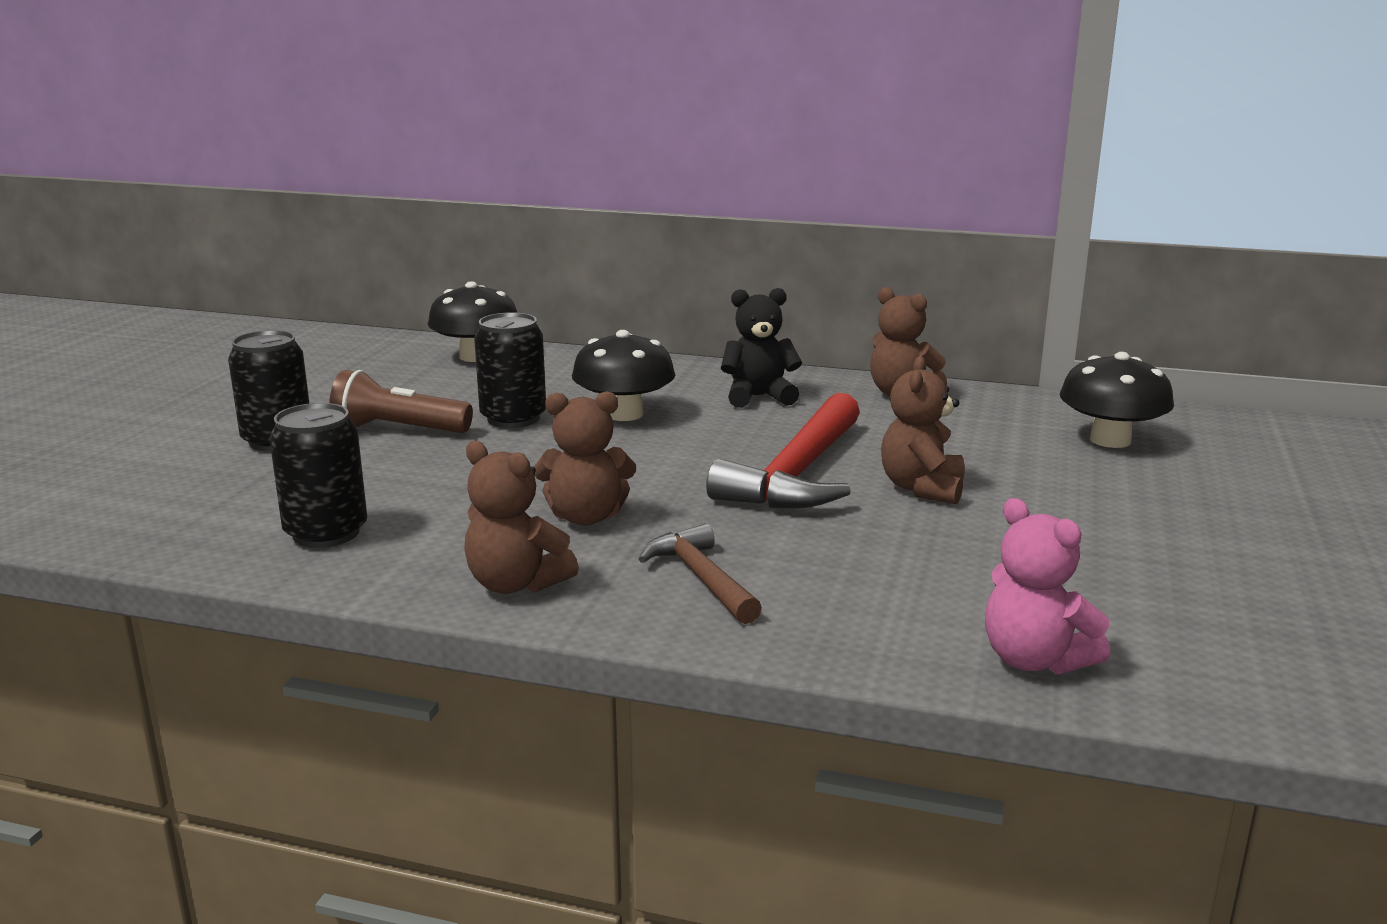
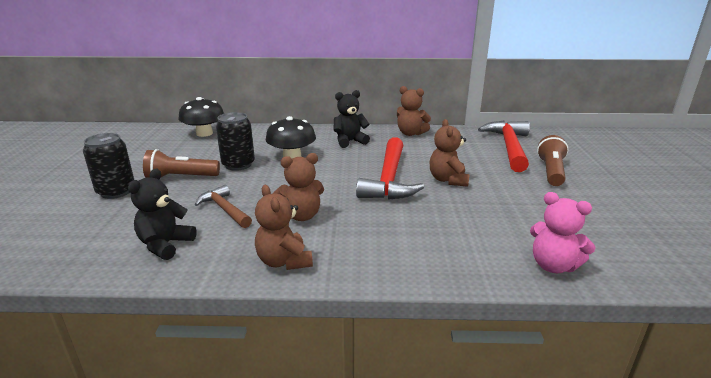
camera: 15 degrees left, 5 degrees up
(326, 533) = (165, 245): black can -> black teddy bear
(516, 584) = (284, 261): brown teddy bear -> brown teddy bear turned 45 degrees clockwise
(702, 578) = (376, 243): brown hammer -> brown hammer (225, 209)
(1110, 440) = (509, 147): black mushroom -> red hammer
(1171, 497) = (551, 171): none -> brown flashlight

